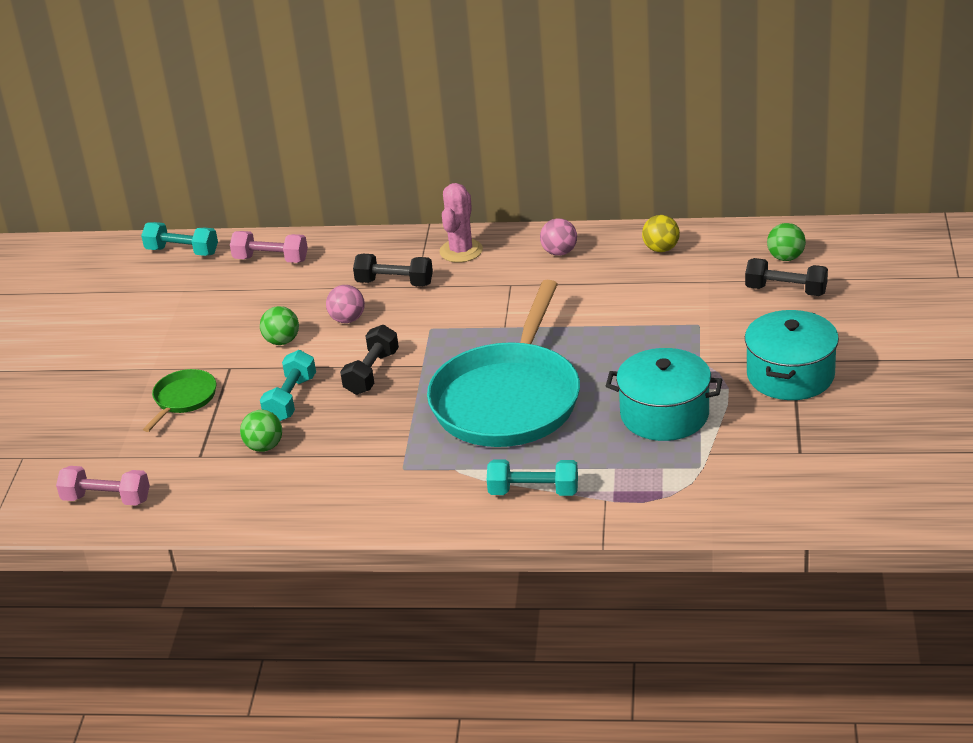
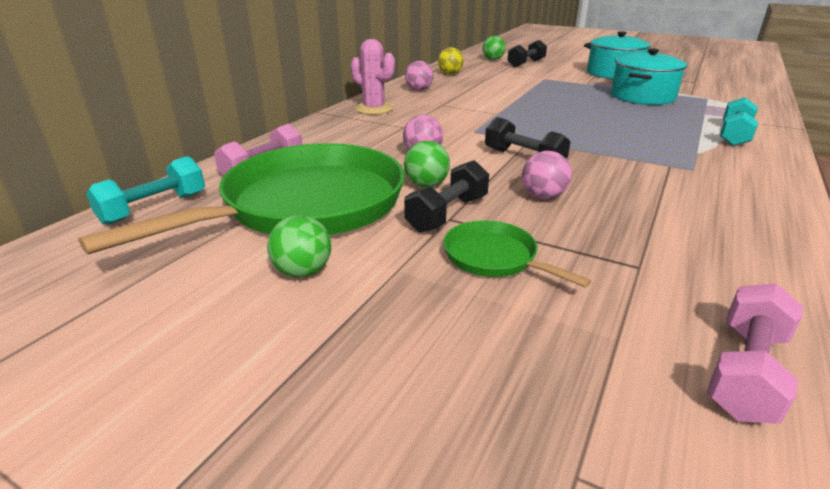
camera: 70 degrees left, 5 degrees down
(217, 304) = (305, 205): none -> green pan
(264, 447) = (632, 223): green ball -> green ball (303, 272)
(291, 399) = (543, 197): turquoise dumbbell -> pink ball
(394, 283) = (387, 132): black dumbbell -> black dumbbell (447, 214)
(508, 399) = (600, 125): turquoise pan -> none

